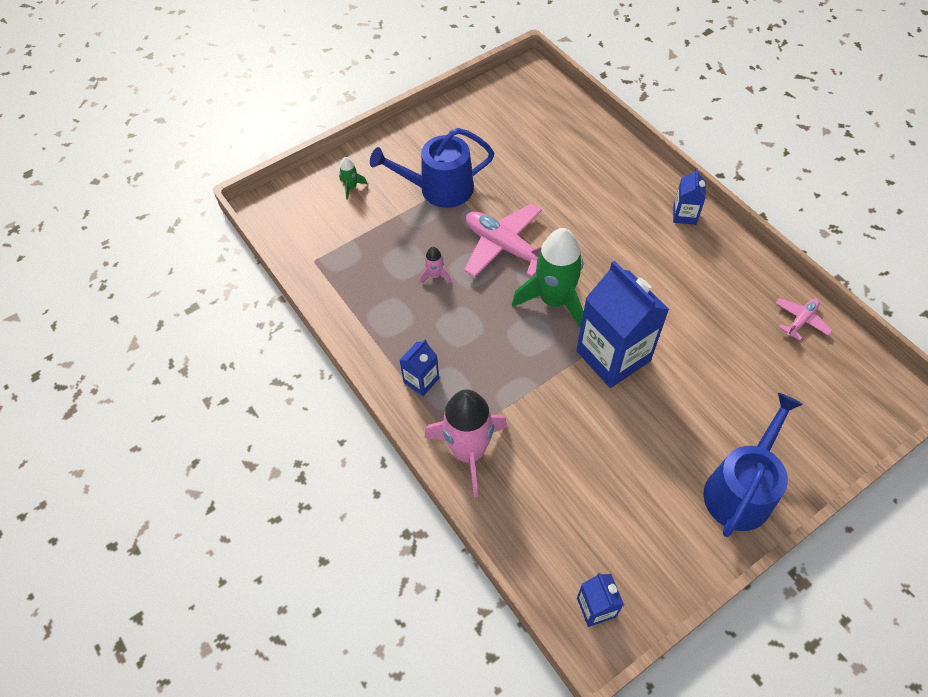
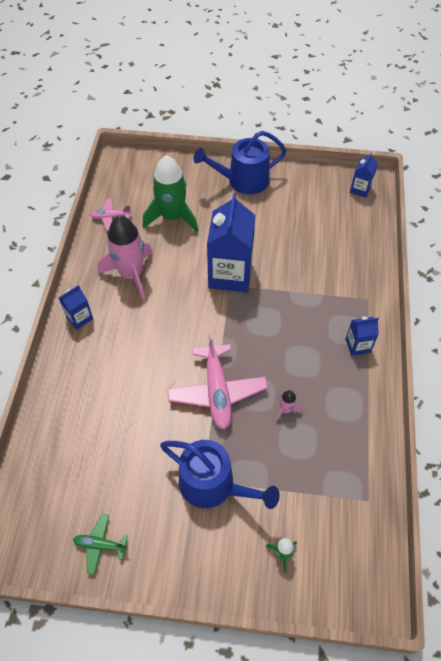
camera: 140 degrees left, 0 degrees up
(468, 452) = (363, 287): pink rocket -> pink rocket (131, 274)
(476, 111) = (100, 545): none -> green plane
(554, 300) = (226, 330): green rocket -> green rocket (172, 217)

